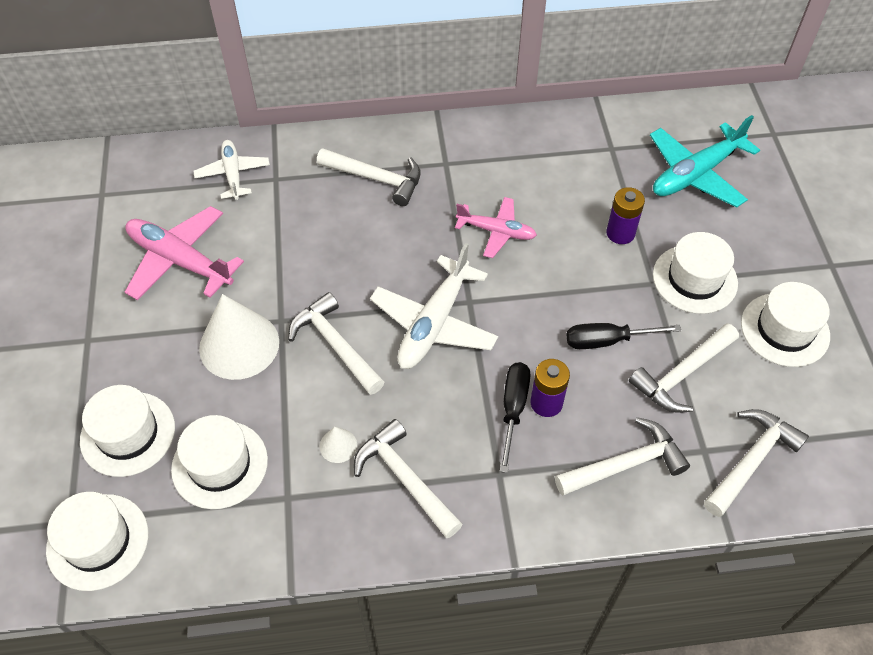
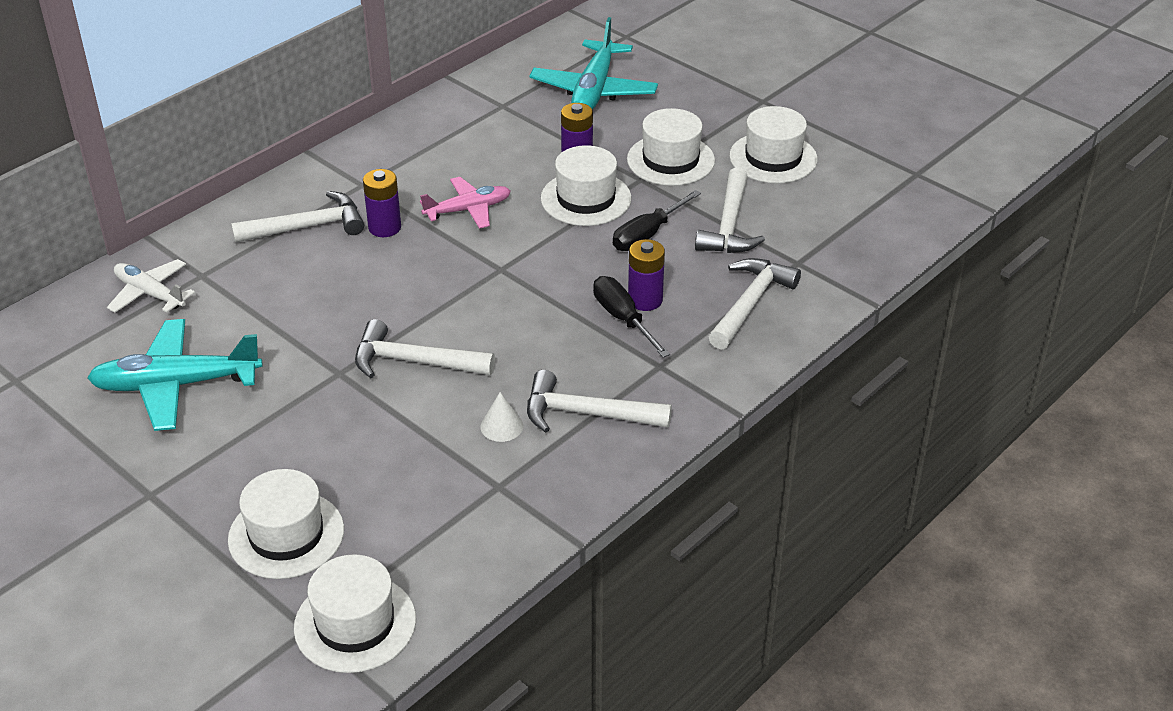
camera: 40 degrees left, 15 degrees down
(180, 260) = (175, 385): pink plane -> turquoise plane
(219, 464) = (407, 502): white hat -> white hat (586, 198)
(239, 345) = (319, 412): white cone -> none
(425, 211) = (384, 227): none -> purple battery
(434, 324) = (487, 300): white plane -> none
(751, 460) = (837, 250): white hammer -> none

